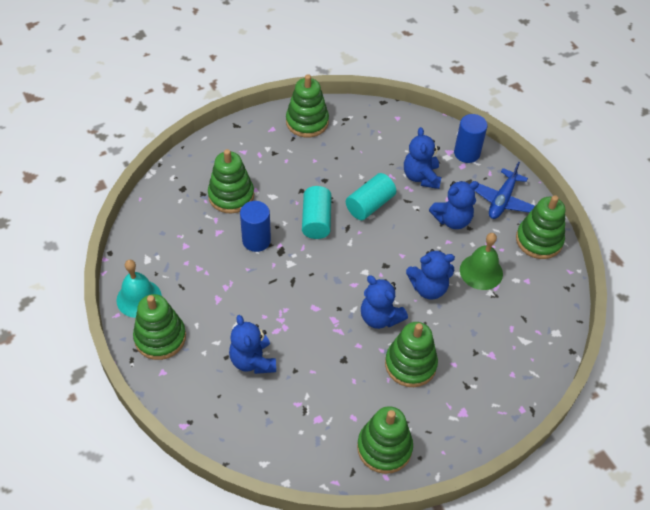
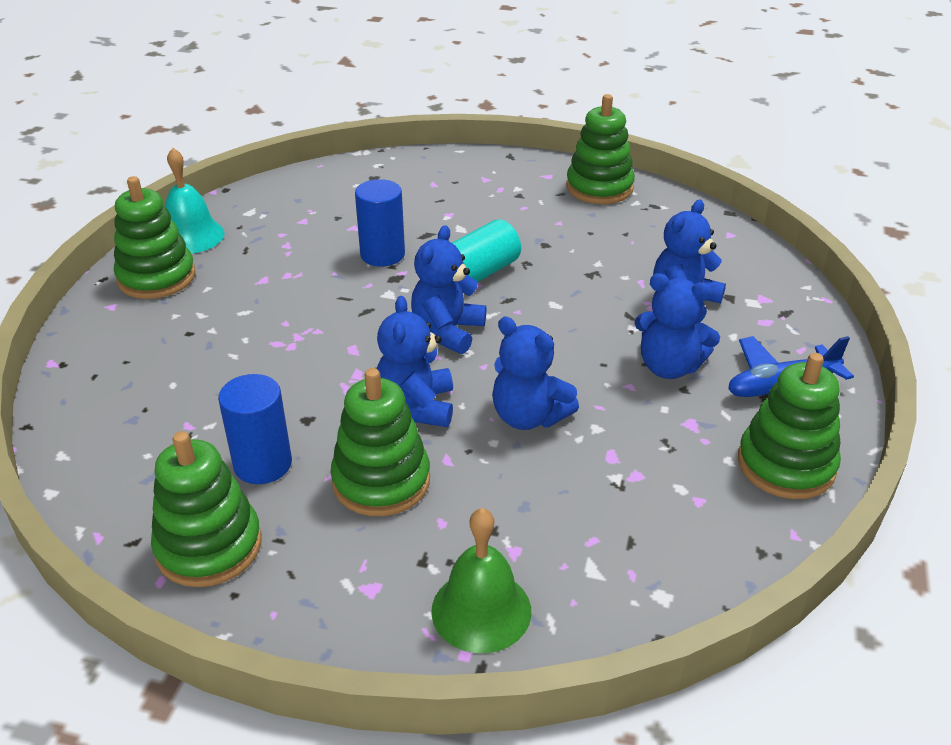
camera: 45 degrees right, 15 degrees down
(231, 196) = (415, 206): green stacking toy -> none
(253, 361) = (208, 353): blue teddy bear -> blue teddy bear (447, 331)
(370, 205) = (570, 293): turquoise cylinder -> none
(467, 153) = (790, 312): blue cylinder -> blue cylinder (263, 464)
(481, 271) = (635, 445): green bell -> green bell (481, 610)

